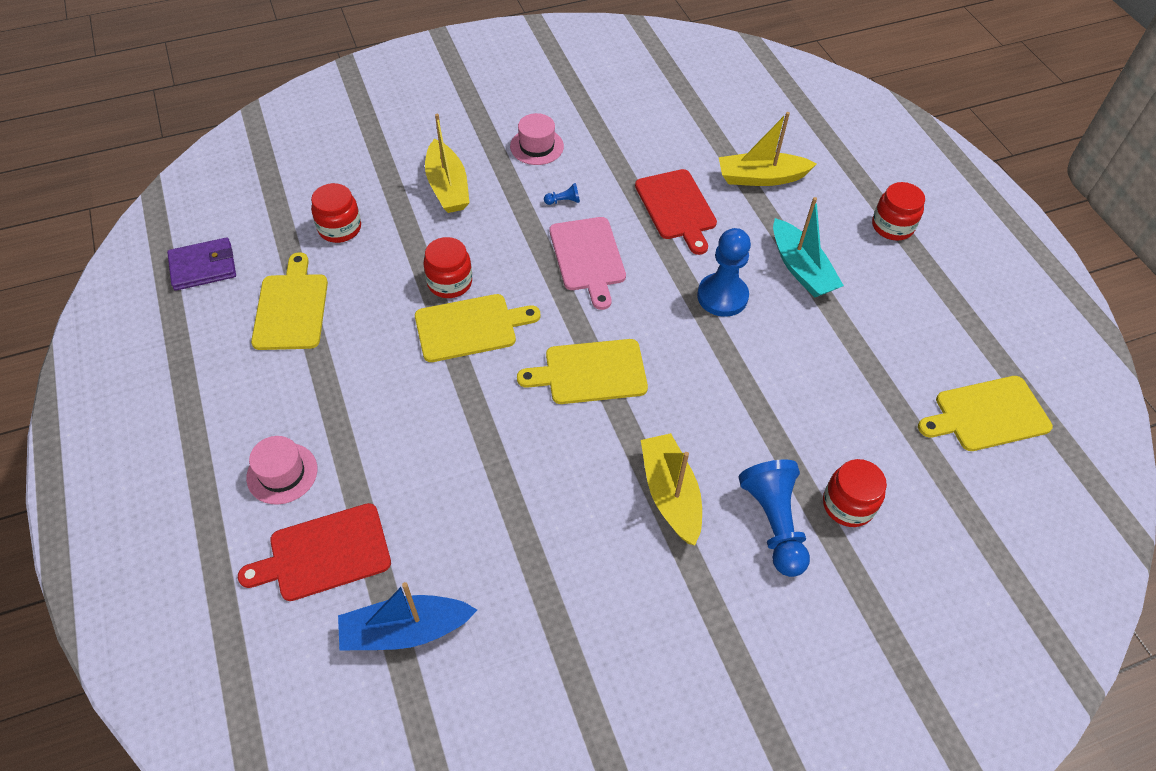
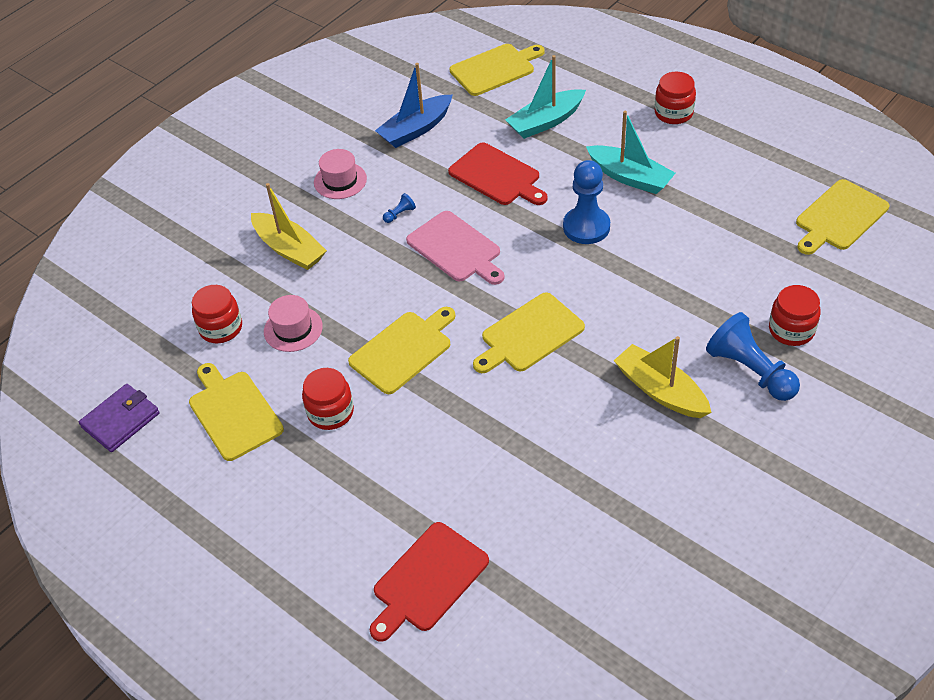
camera: 25 degrees left, 5 degrees down
(282, 473) = (339, 542): pink hat -> pink hat (293, 329)
(405, 630) = (539, 597): blue boat -> blue boat (416, 129)
(450, 282) = (356, 324): red jar -> red jar (330, 412)
(751, 107) = (495, 69): none -> yellow cutting board
(761, 178) = (546, 122): yellow boat -> turquoise boat

